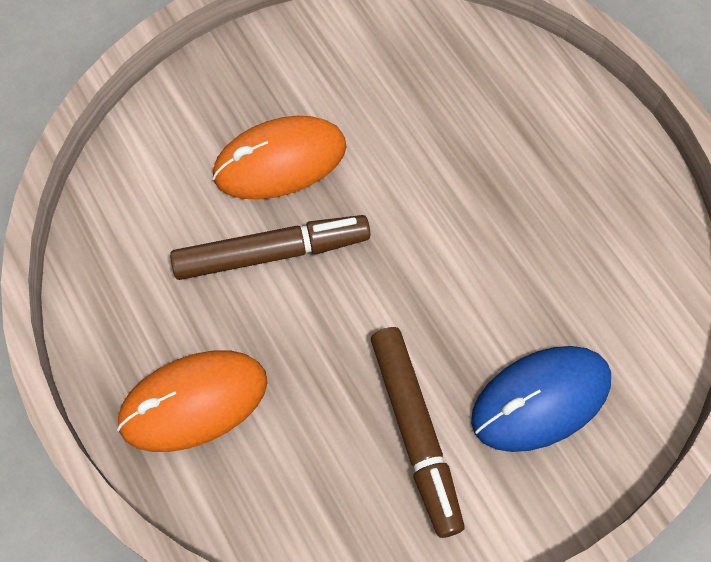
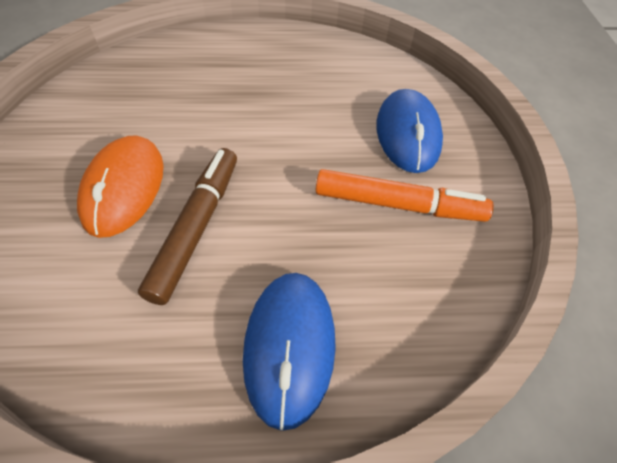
camera: 65 degrees left, 10 degrees down
(193, 402) = (289, 346): orange mouse -> blue mouse
(415, 433) = (398, 205): brown marker -> orange marker

